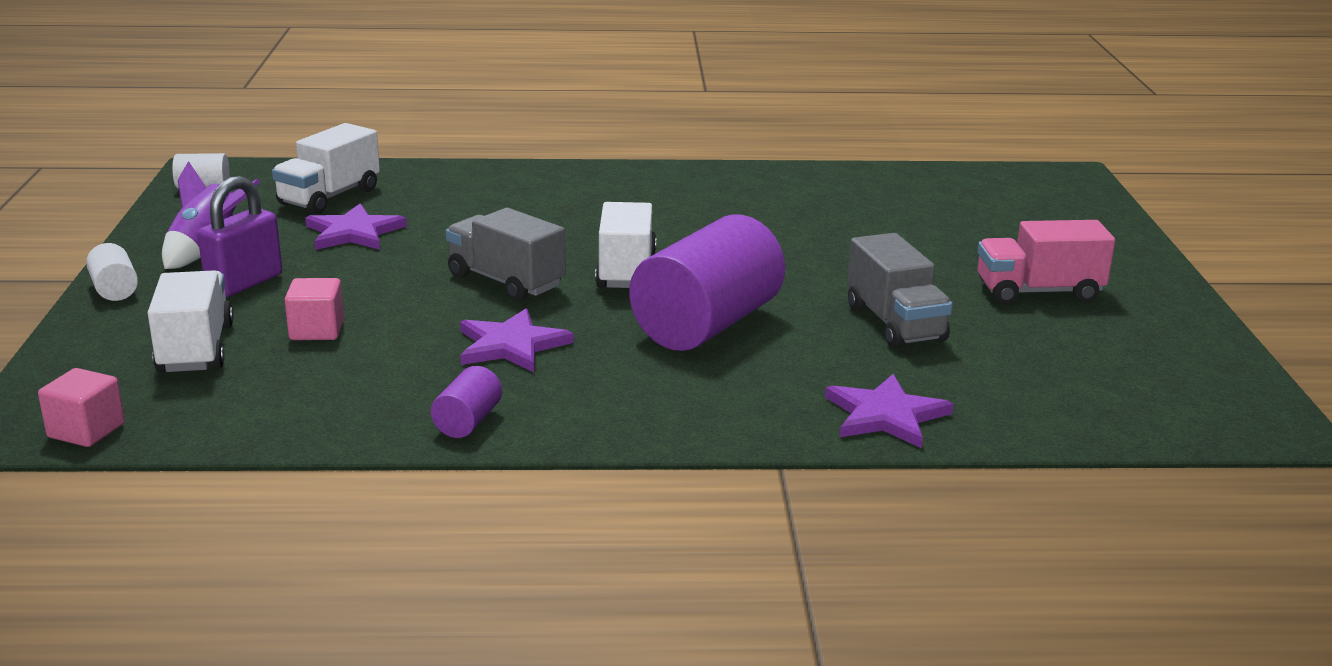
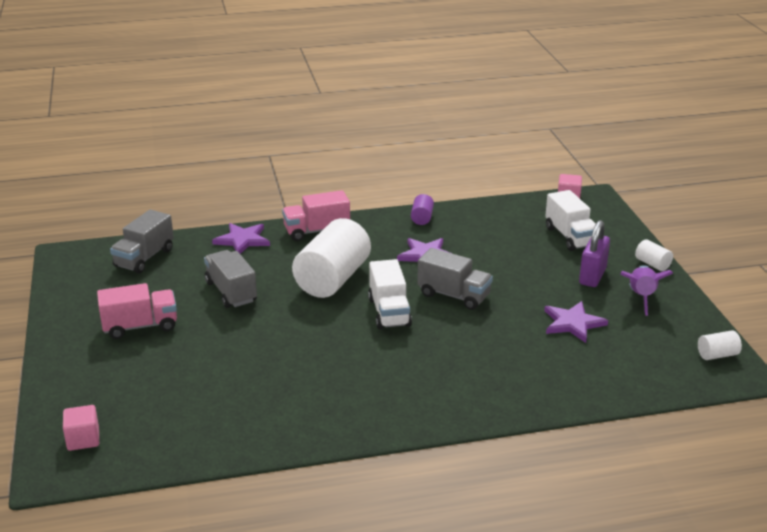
camera: 170 degrees right, 5 degrees up
(317, 330) = (525, 252): pink cube -> pink cube (83, 439)
(329, 197) = (622, 356): white truck -> none
(706, 325) = (332, 279): purple cylinder -> white cylinder
(718, 418) = (316, 231): none -> pink truck
(1090, 400) = (144, 258): none -> grey truck

